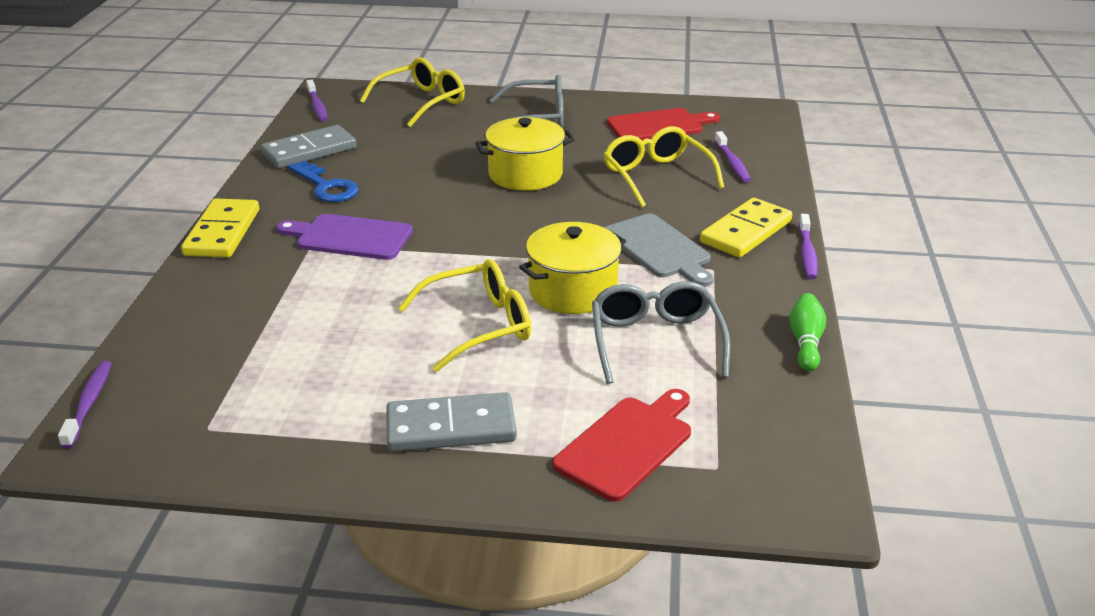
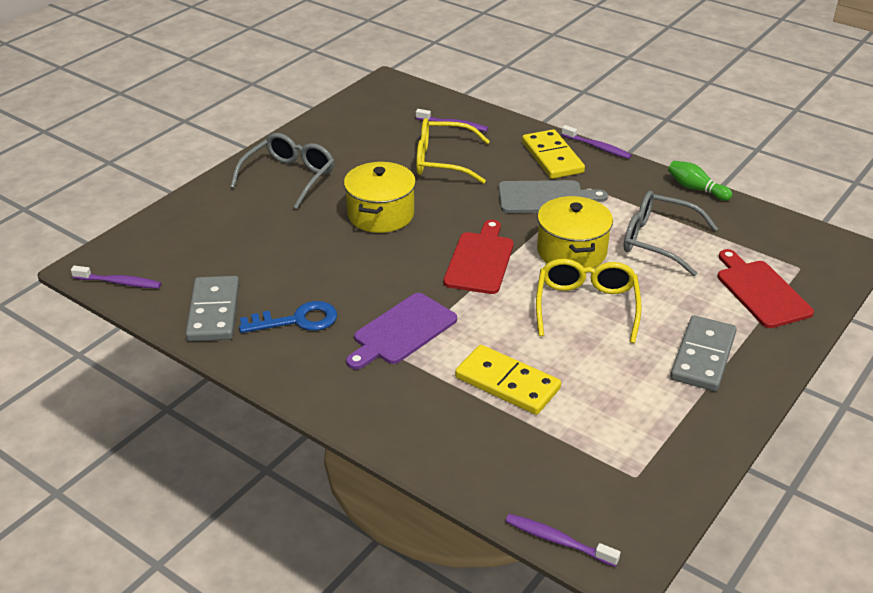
camera: 60 degrees left, 5 degrees up
(222, 232) = (326, 402): yellow domino -> yellow domino (507, 383)
(422, 102) = (185, 222): yellow glasses -> none
(658, 125) = (363, 131): red cutting board -> red cutting board (480, 260)

